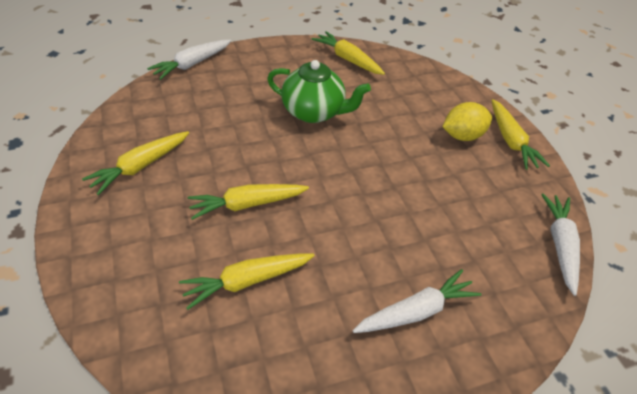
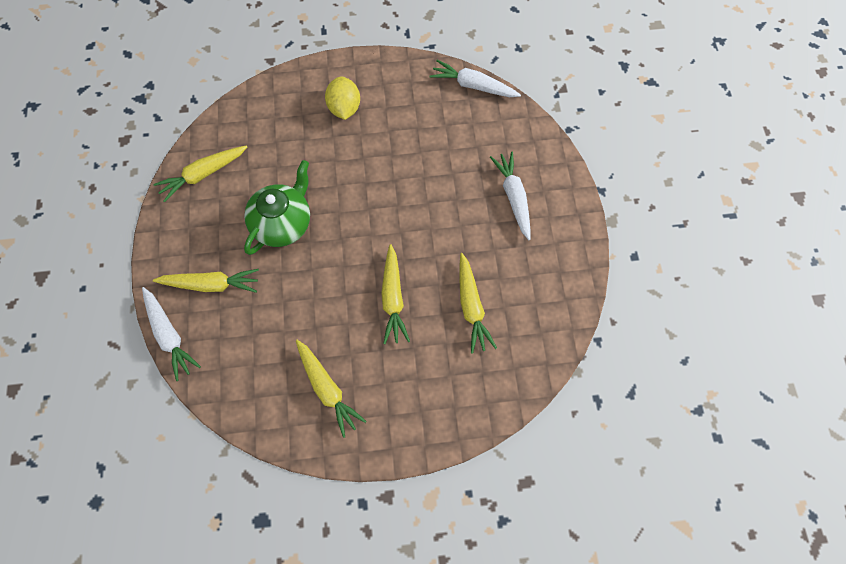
camera: 75 degrees left, 20 degrees up
(510, 141) = (358, 73): yellow carrot -> yellow carrot (211, 285)

